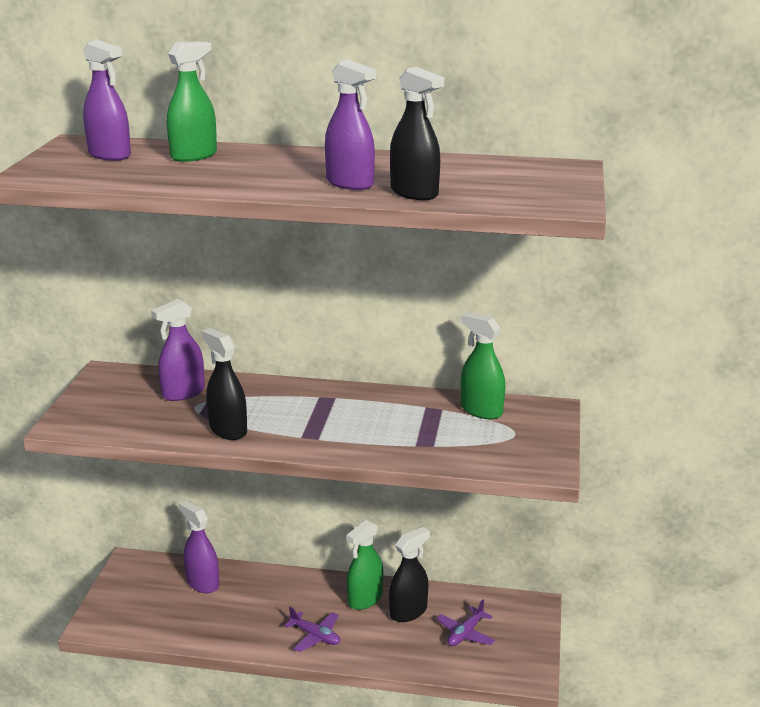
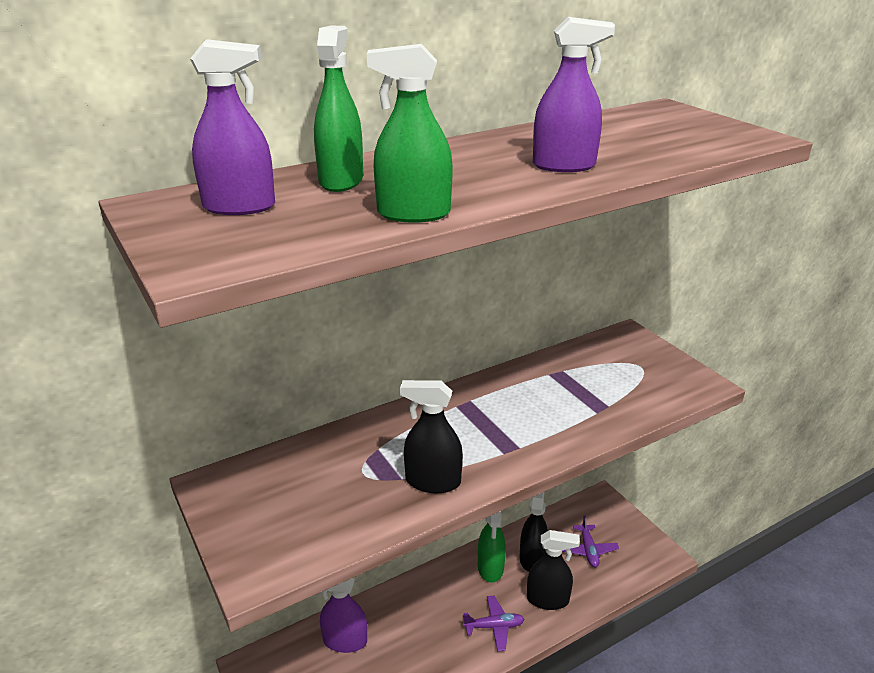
camera: 40 degrees left, 5 degrees up
(183, 393) = (330, 464): purple spray bottle -> none
(414, 193) = (637, 159): black spray bottle -> black spray bottle (548, 599)
(481, 410) = (590, 358): green spray bottle -> green spray bottle (413, 214)

